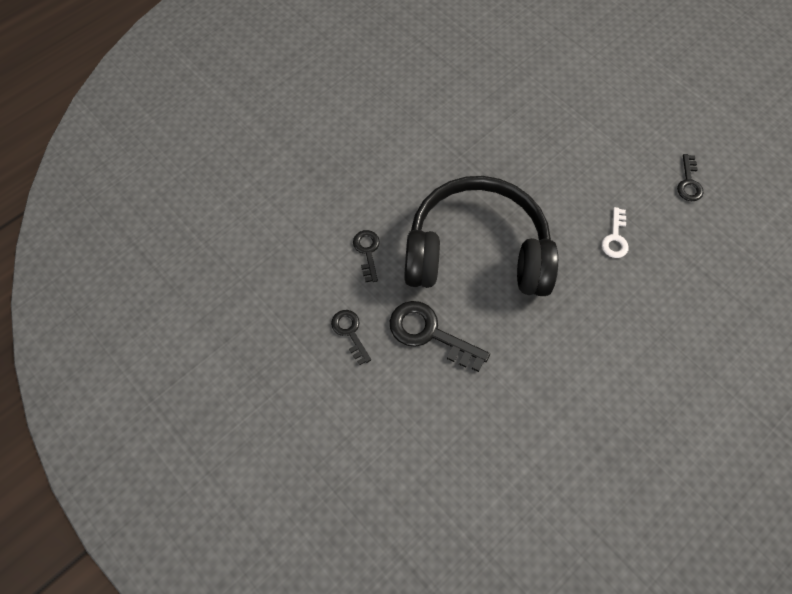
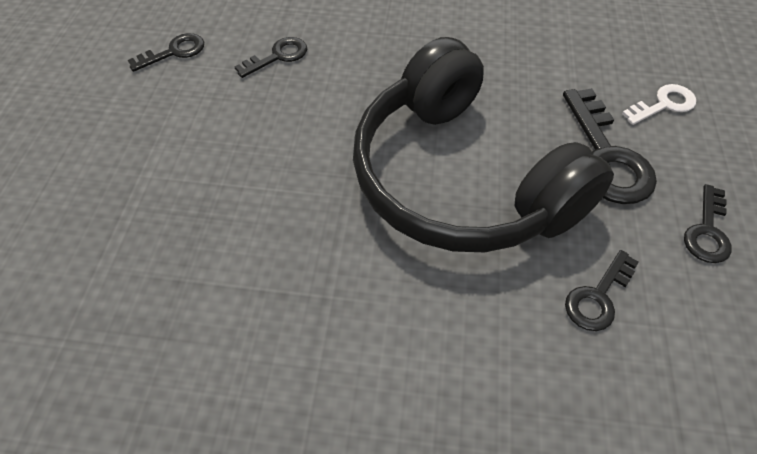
camera: 130 degrees left, 10 degrees down
(615, 238) = (311, 74): white key -> white key (663, 104)
(645, 231) = (278, 56): none -> black key

